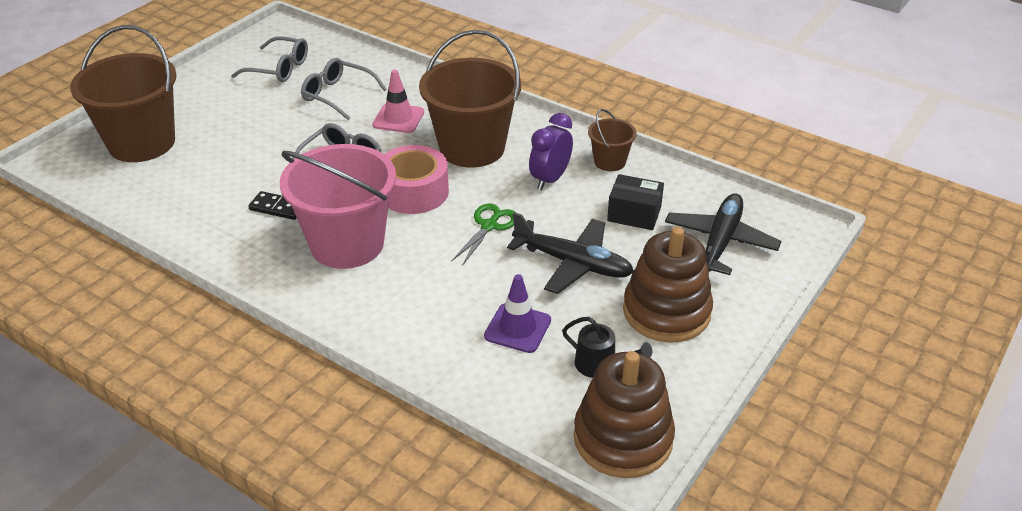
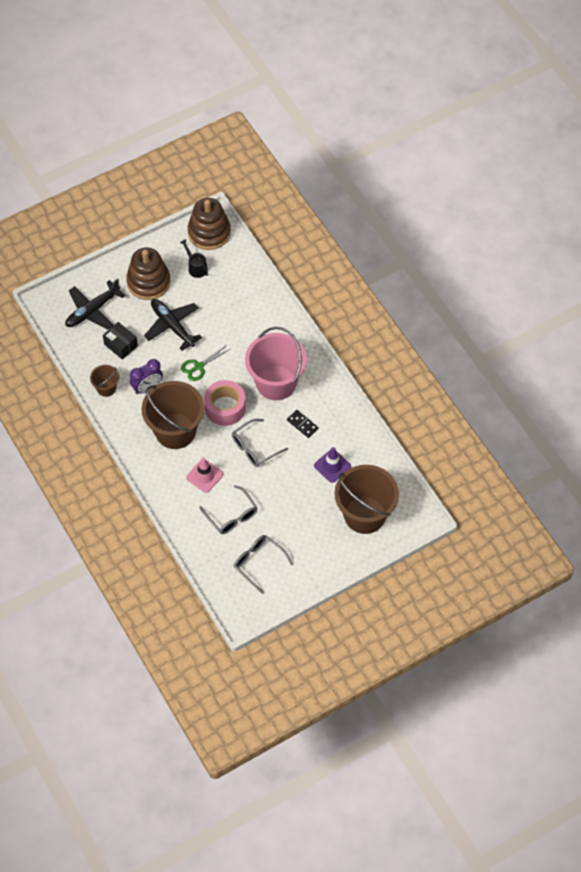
camera: 155 degrees left, 20 degrees up
(517, 328) = (220, 299): purple traffic cone -> purple traffic cone (332, 466)

